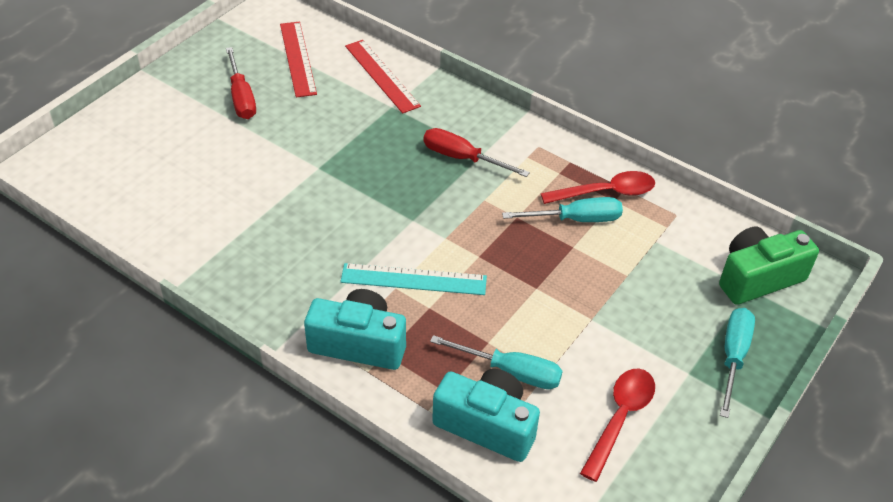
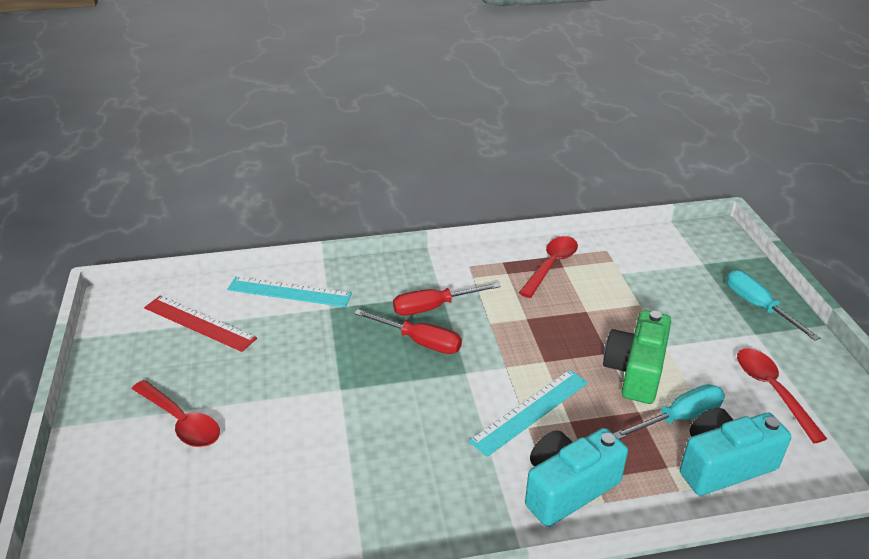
camera: 45 degrees left, 10 degrees down
(205, 117) = (181, 422): none -> red spoon
(241, 97) = (192, 383): red screwdriver -> red screwdriver (419, 341)
(382, 75) = (289, 292): red ruler -> turquoise ruler
(575, 219) = (561, 294): turquoise screwdriver -> none
(758, 278) = (698, 254): green camera -> green camera (635, 371)

